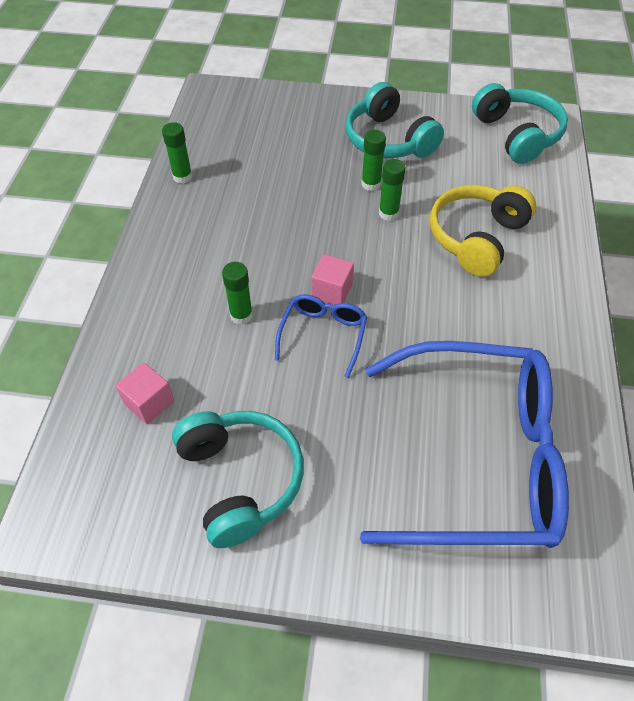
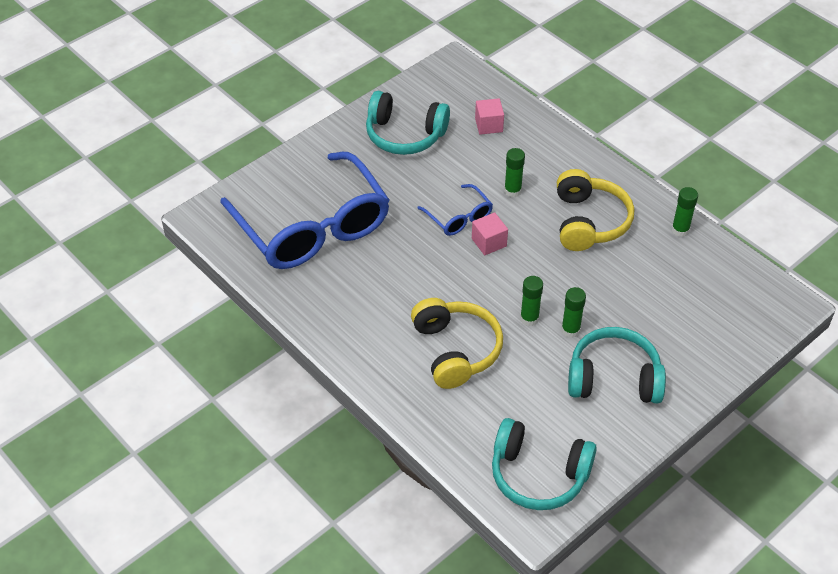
camera: 130 degrees right, 5 degrees down
(230, 237) = (589, 222): none -> yellow headphones
(478, 457) = (313, 227): blue glasses -> blue glasses turned 75 degrees counterclockwise

